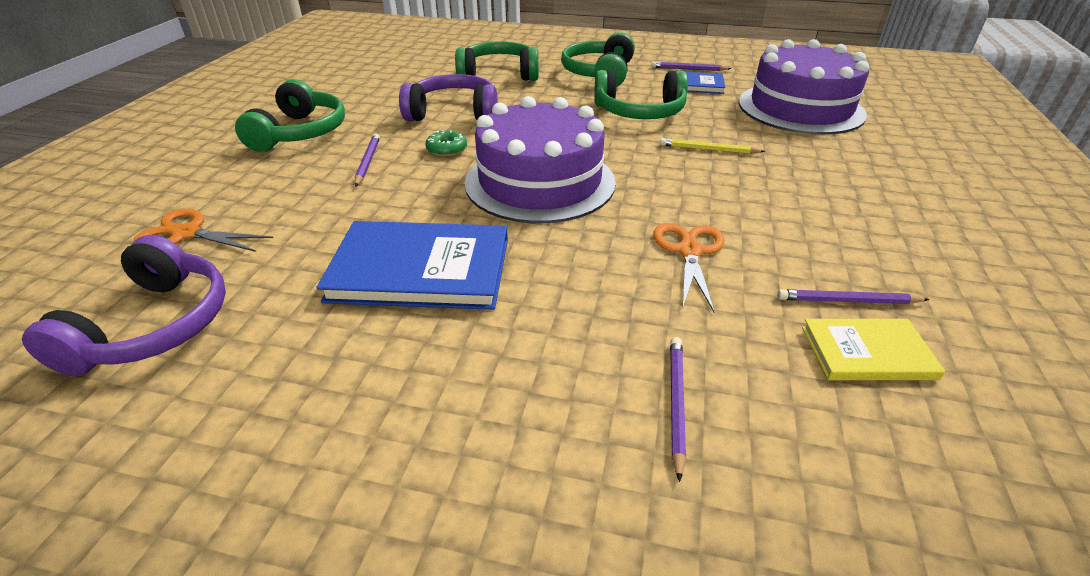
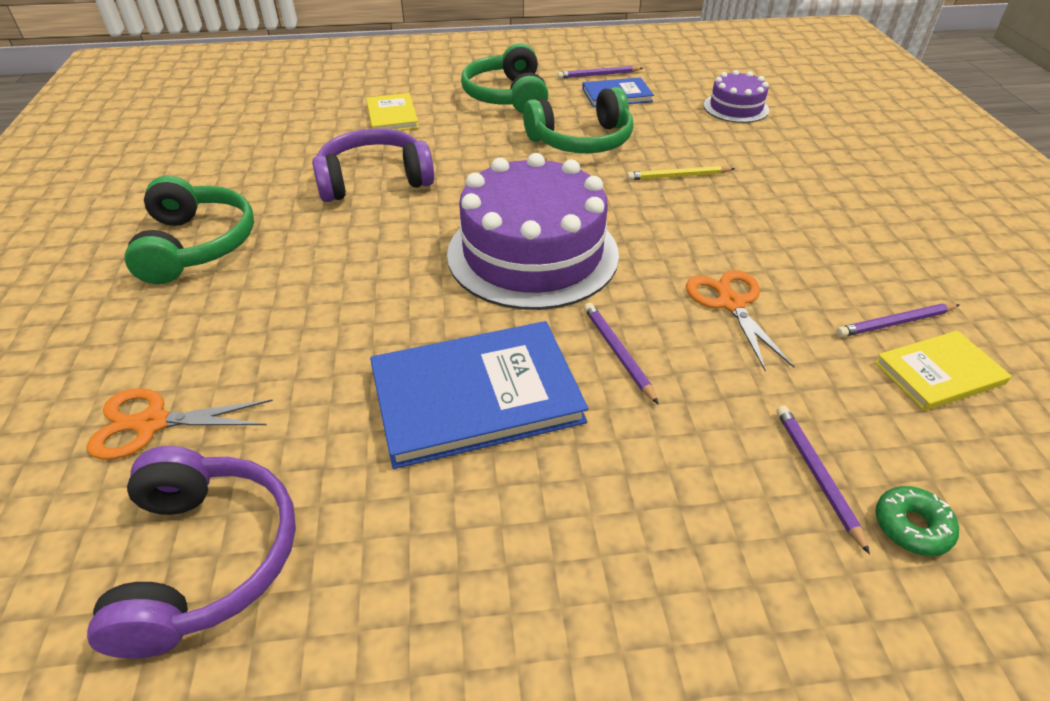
camera: 20 degrees left, 5 degrees up
(367, 162) = (315, 269): purple pencil -> purple pencil (618, 353)
(447, 149) = (400, 232): green donut -> green donut (911, 526)
(498, 74) = (392, 116): green headphones -> yellow book
(800, 108) = (736, 108): purple cake -> purple cake, size x0.50

